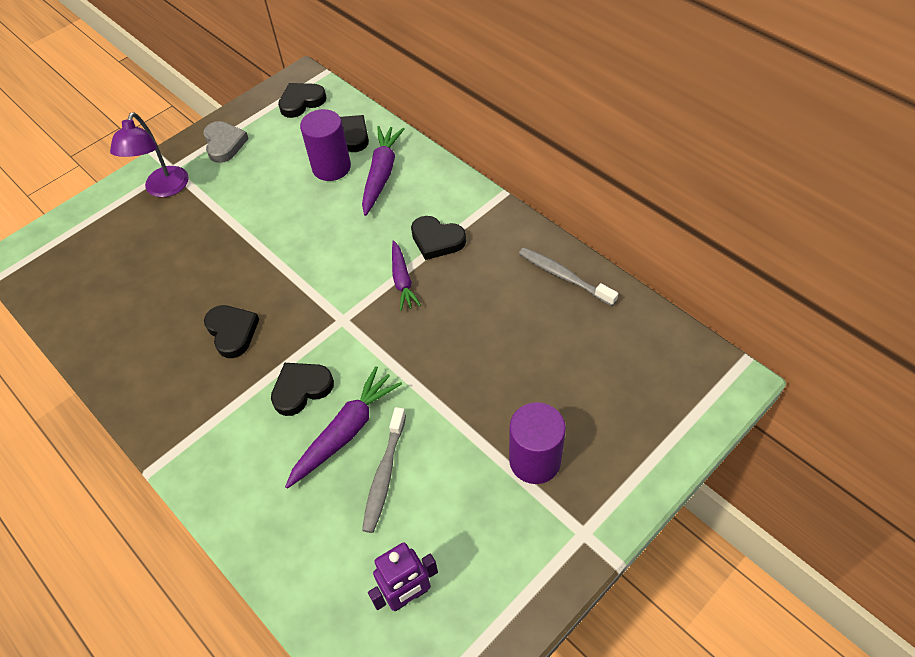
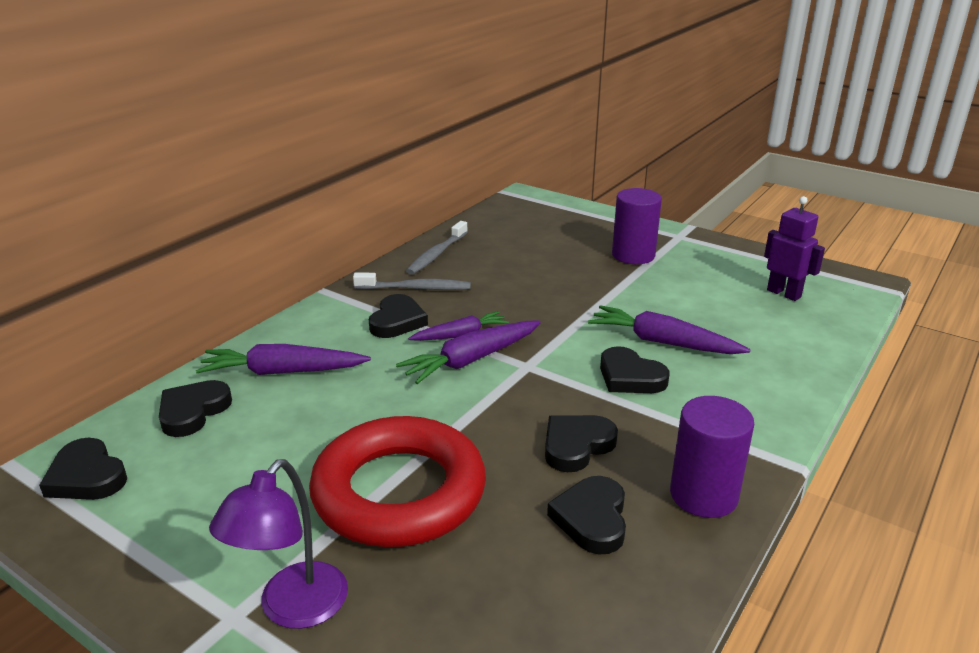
camera: 105 degrees left, 25 degrees down
(162, 325) = (592, 519): none -> black heart
(164, 189) = (293, 609): purple lamp -> purple lamp turned 120 degrees clockwise
(224, 144) = (176, 552): grey heart -> none
(229, 233) = (399, 492): none -> red ring
(331, 167) = (262, 416): purple cylinder -> purple cylinder (703, 495)
(362, 283) = (471, 360): none -> purple carrot
(384, 474) = (692, 316): grey toothbrush -> grey toothbrush (415, 288)

